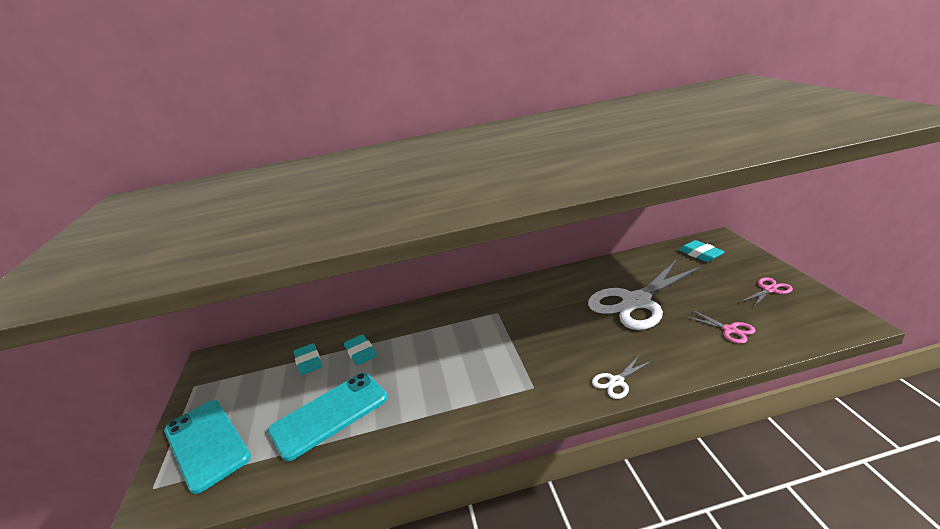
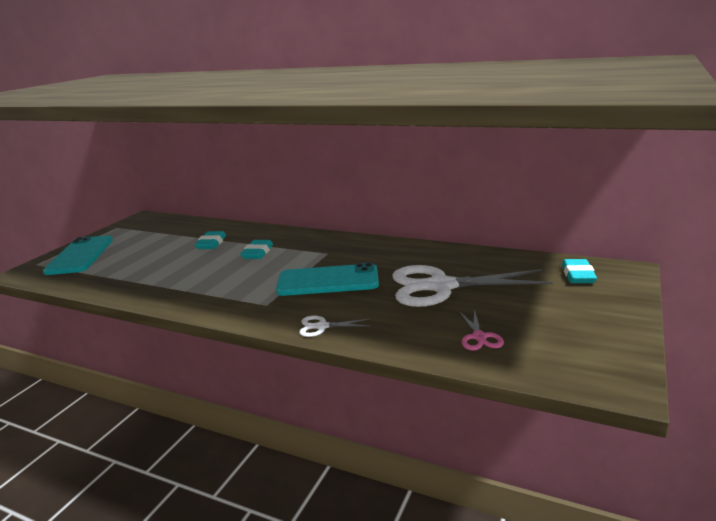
camera: 35 degrees right, 5 degrees down
(309, 362) = (180, 237): turquoise eraser -> turquoise eraser (257, 253)
(329, 414) = (145, 267): turquoise phone -> turquoise phone (328, 281)
(769, 290) = (588, 327): pink scissors -> none

